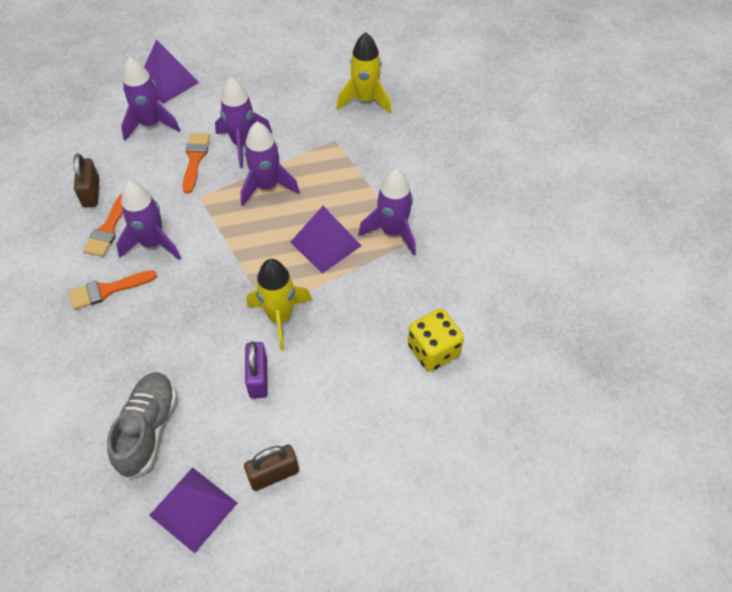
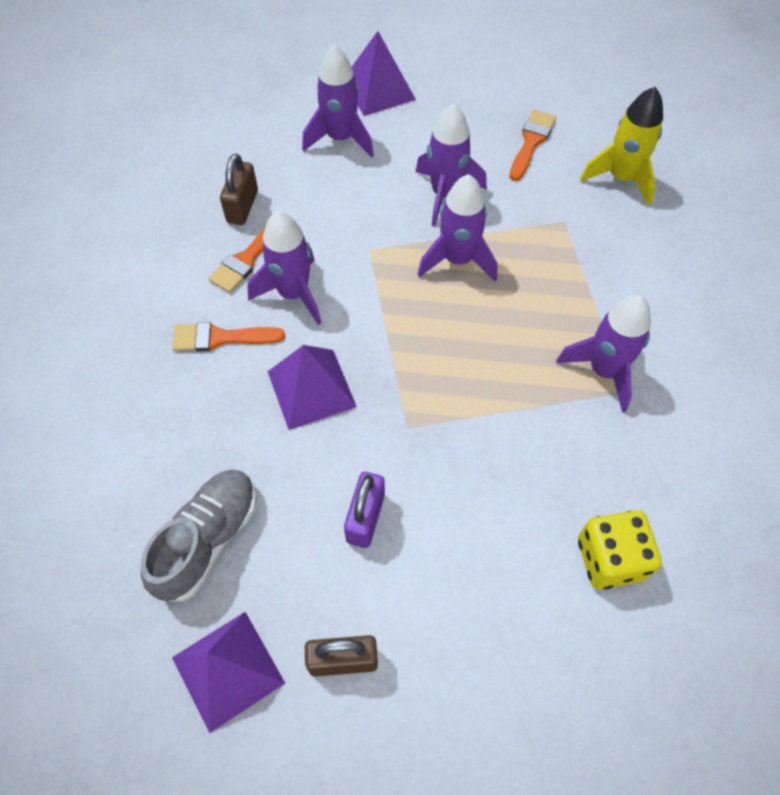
camera: 20 degrees right, 5 degrees up
(195, 159) = (380, 198): orange brush -> orange brush (531, 142)
(280, 317) = (419, 443): yellow rocket -> none
(325, 243) = (509, 360): purple pyramid -> purple pyramid (311, 389)

